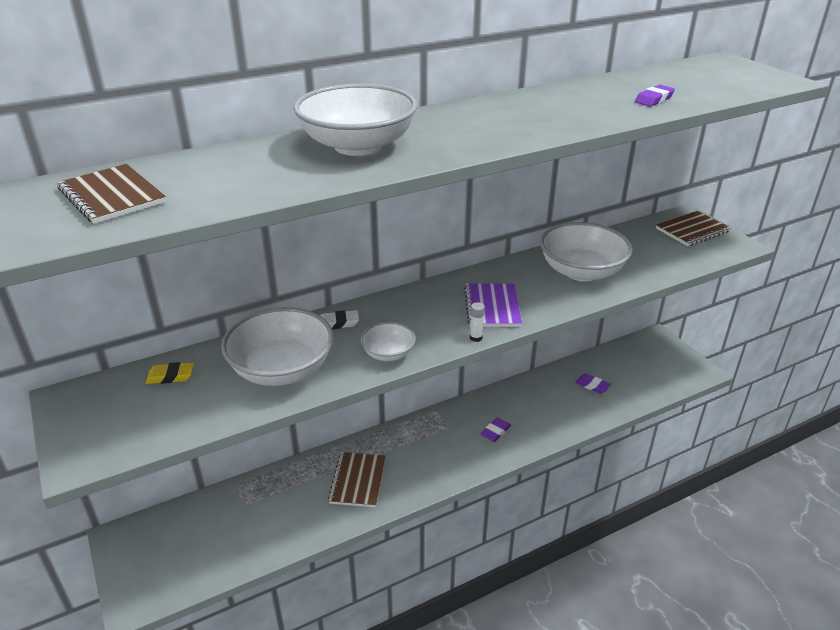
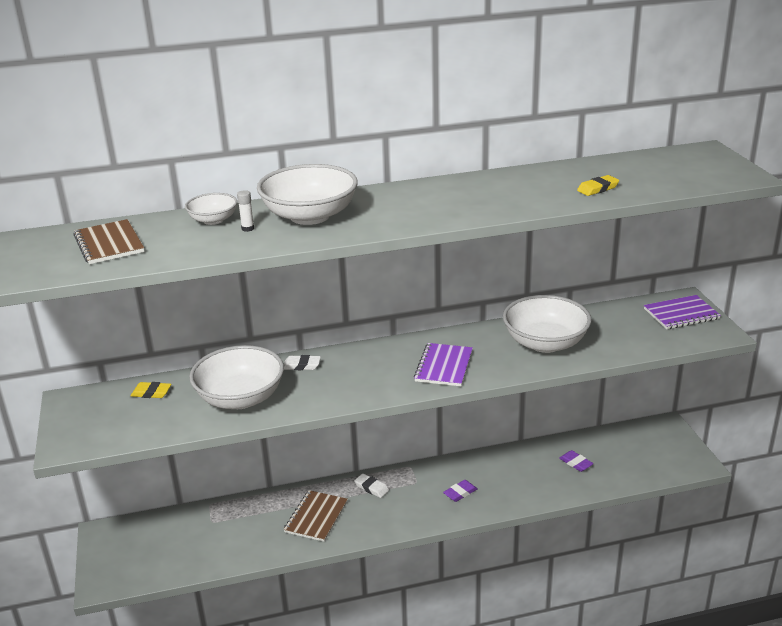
camera: 15 degrees right, 5 degrees down
(388, 353) = (334, 395): white bowl -> white bowl (213, 220)
(405, 439) = (371, 488): none -> white eraser
(476, 338) = (416, 391): white glue stick -> white glue stick (248, 229)
(654, 99) = (597, 188): purple eraser -> yellow eraser
(692, 230) = (681, 314): brown notebook -> purple notebook

